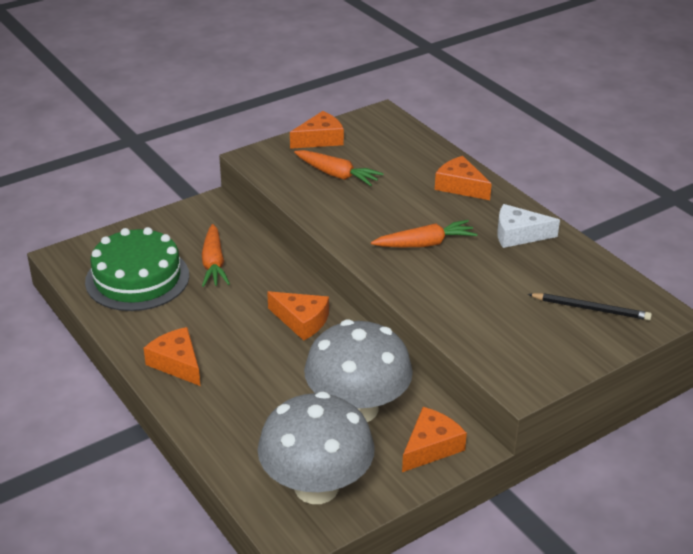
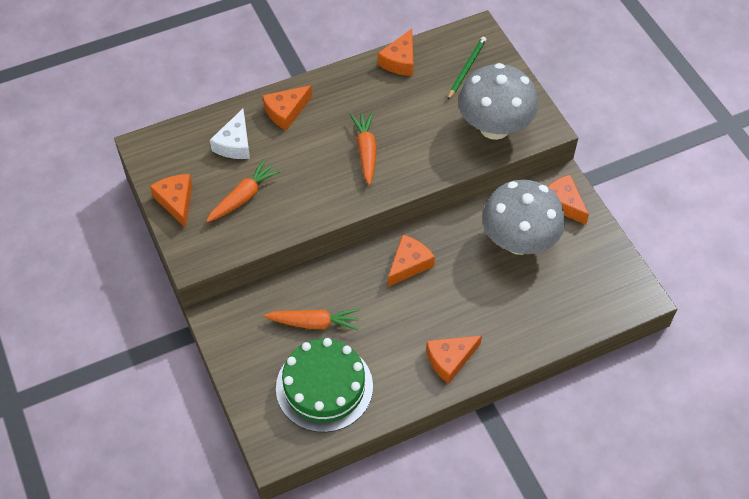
camera: 80 degrees left, 20 degrees up
(316, 487) = (597, 277): grey mushroom -> grey mushroom (494, 127)
(518, 235) = (365, 89): white cheese -> white cheese (235, 144)
(576, 255) = (400, 61): none -> orange cheese
(590, 308) = (466, 69): black pencil -> green pencil

